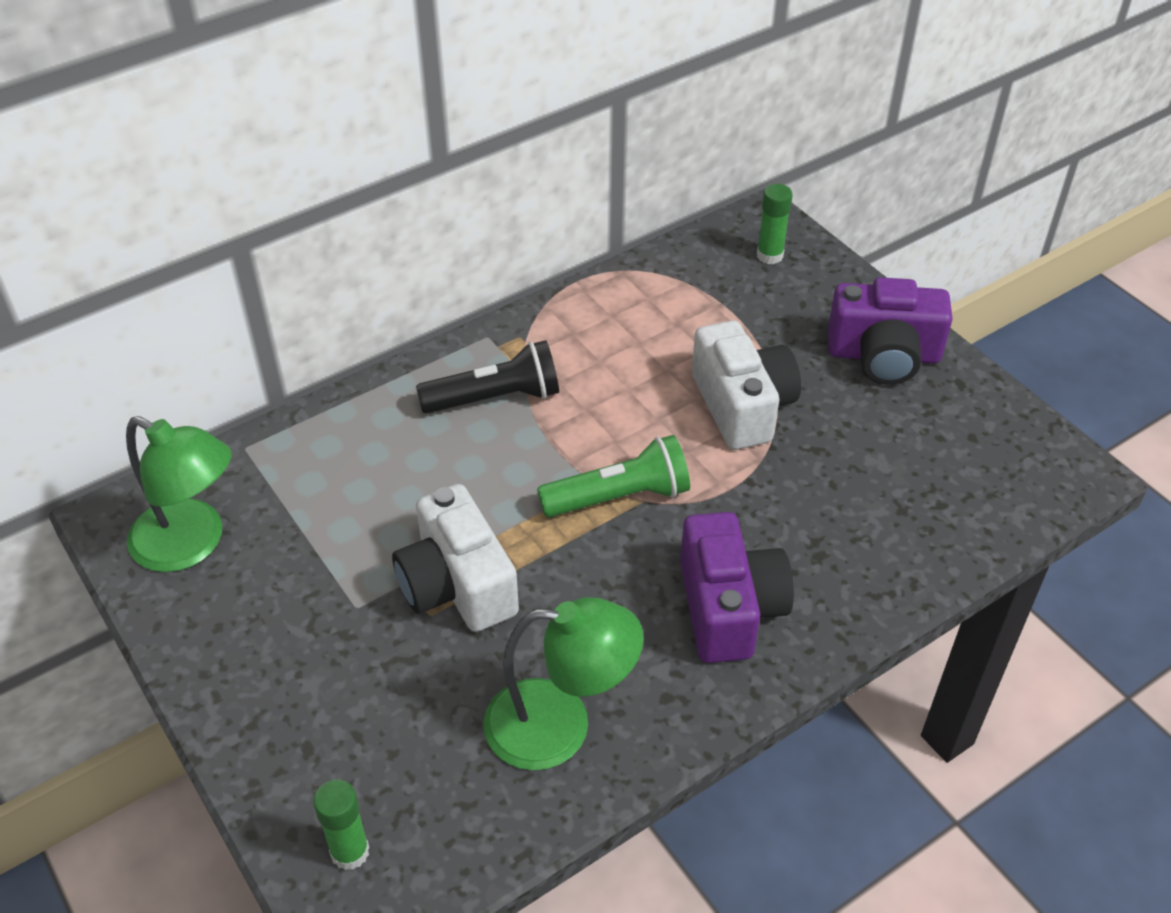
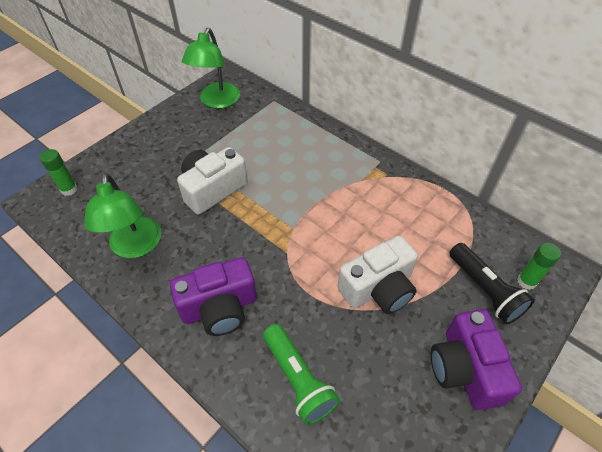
camera: 75 degrees right, 5 degrees up
(495, 398) = (337, 174): black flashlight -> black flashlight (485, 290)
(619, 496) = (286, 241): green flashlight -> green flashlight (298, 379)

